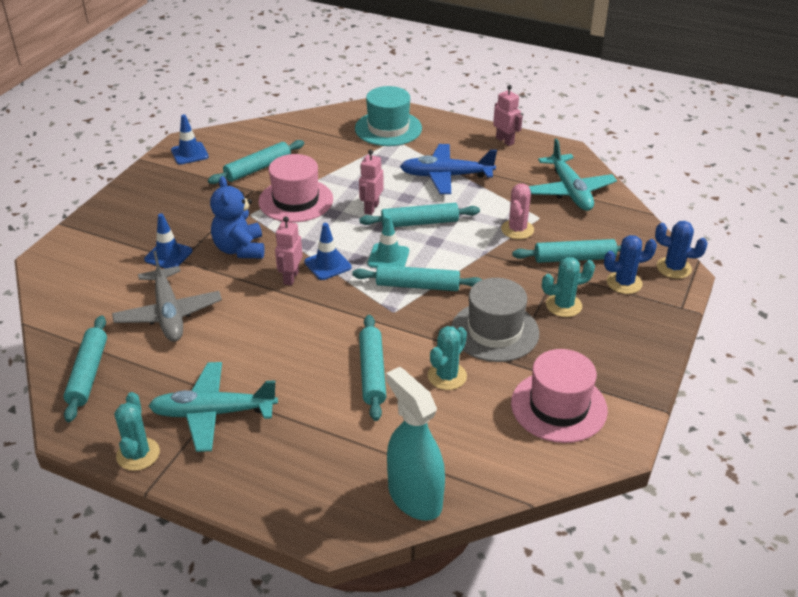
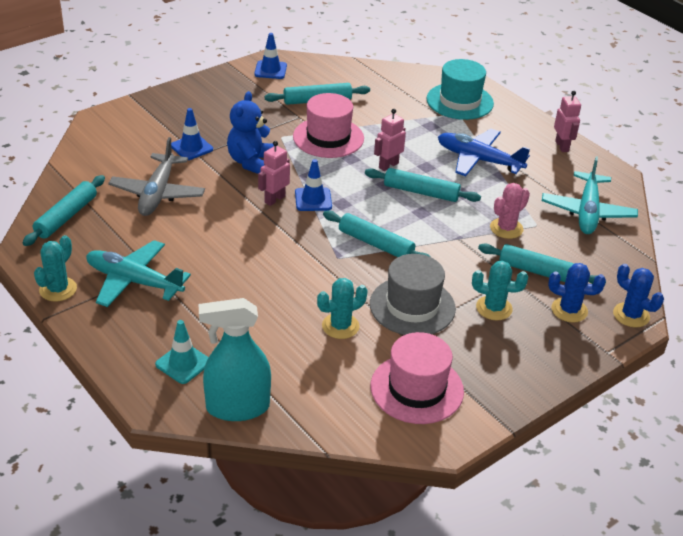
camera: 25 degrees right, 0 degrees up
(372, 373) = (280, 299): turquoise rolling pin -> none
(388, 257) = (369, 212): turquoise traffic cone -> turquoise traffic cone (183, 363)
(414, 497) = (237, 407): turquoise spray bottle -> turquoise spray bottle turned 90 degrees counterclockwise

